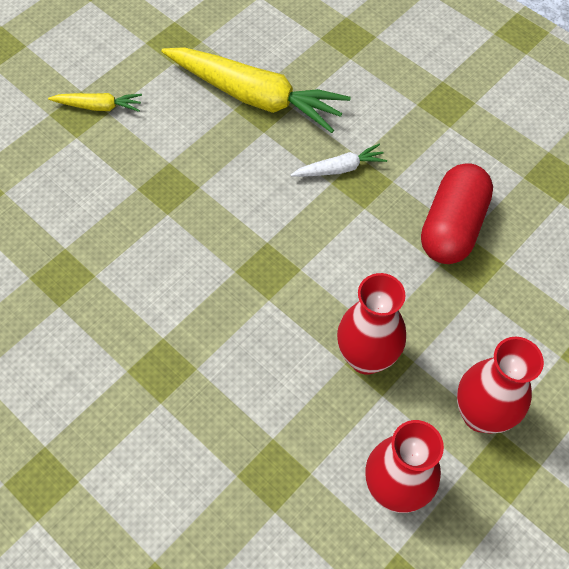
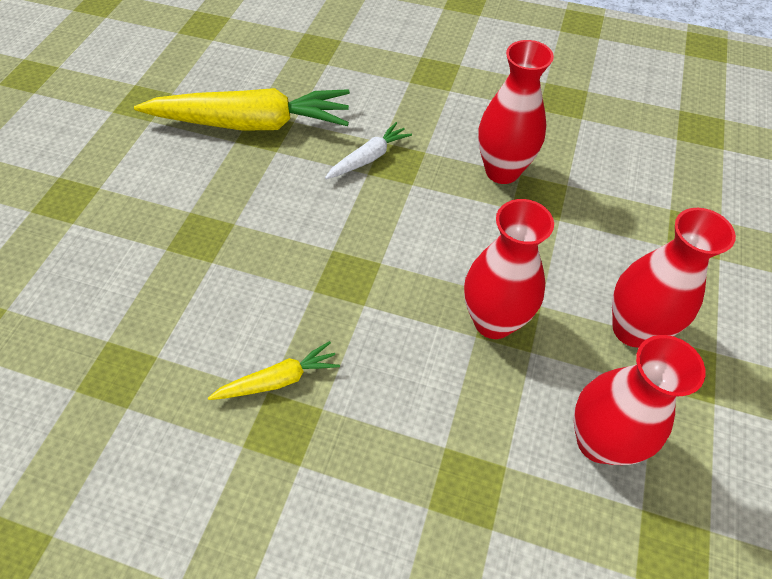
camera: 25 degrees left, 5 degrees down
(99, 106) = (86, 185): yellow carrot -> yellow carrot (279, 380)
(452, 226) = (502, 171): red capsule -> red vase

